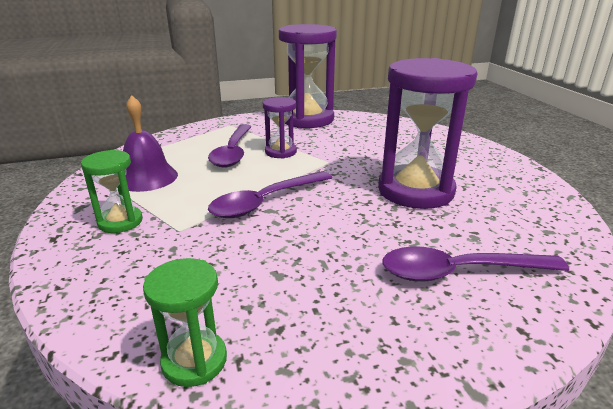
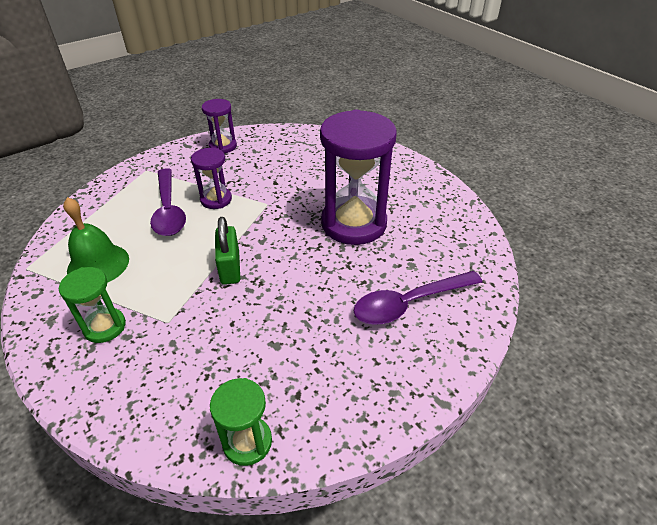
camera: 20 degrees left, 15 degrees up
(147, 177) = (98, 264): purple bell -> green bell
(265, 202) = (230, 268): purple spoon -> green padlock
(307, 119) = (223, 146): purple hourglass -> purple hourglass, size x0.50

